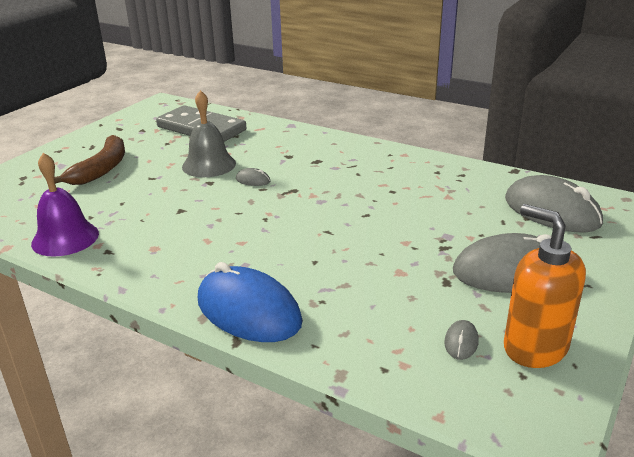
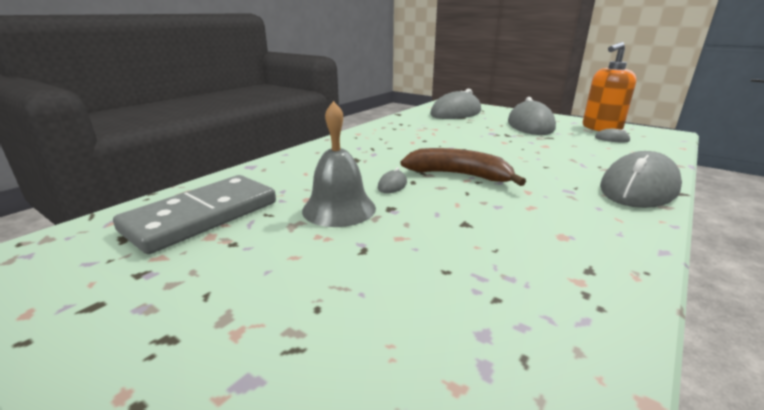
camera: 85 degrees left, 5 degrees down
(65, 238) = (577, 318): purple bell -> none
(101, 169) = (306, 307): brown banana -> brown banana (459, 175)
(248, 311) = (638, 188): blue mouse -> grey mouse

